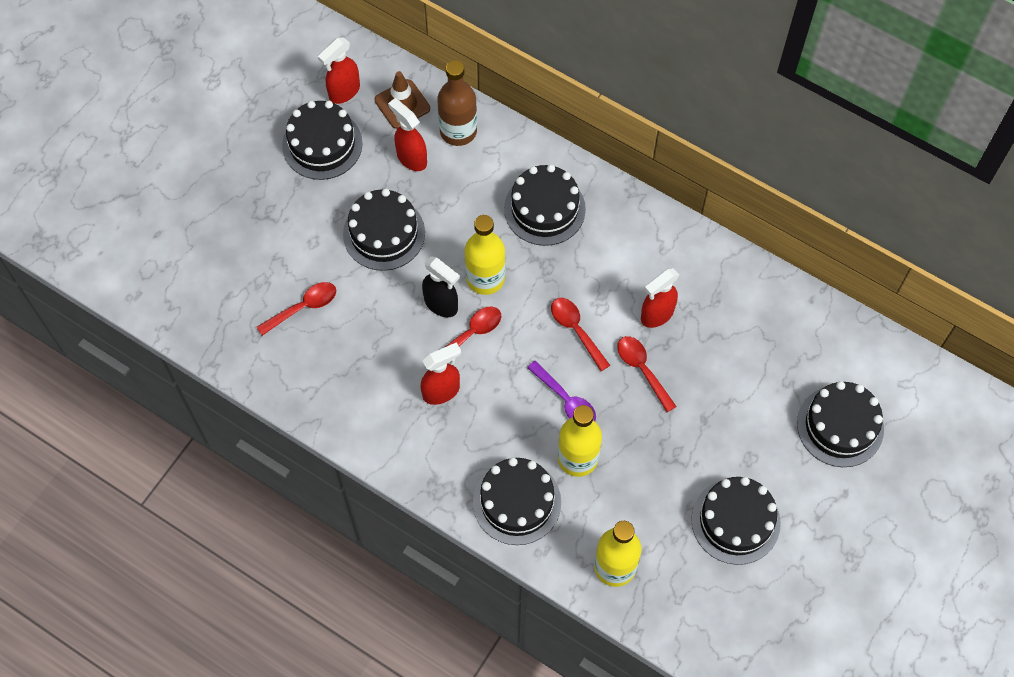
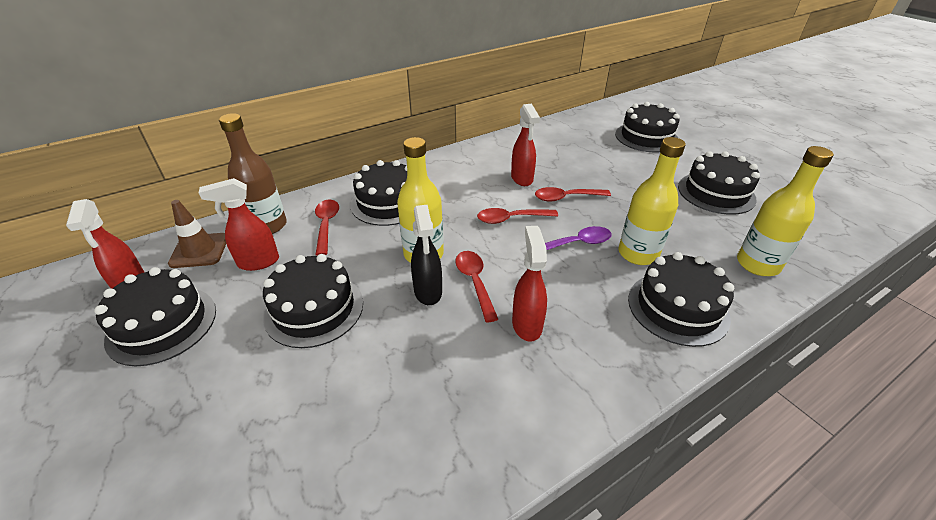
camera: 65 degrees left, 25 degrees down
(303, 307) = (337, 421): red spoon -> red spoon (326, 225)
(441, 304) = (428, 292): black spray bottle -> black spray bottle turned 105 degrees clockwise

